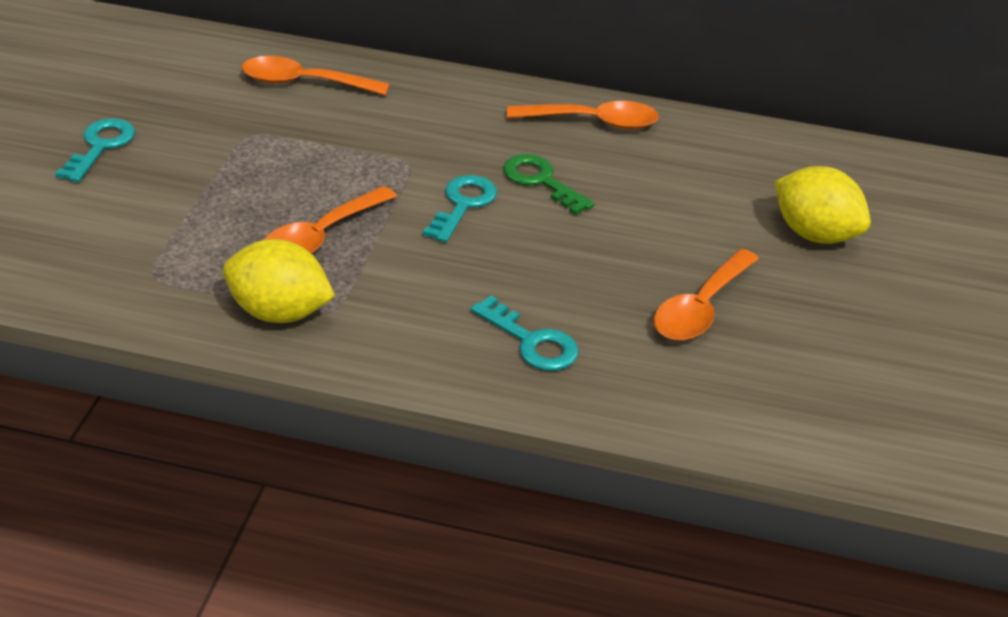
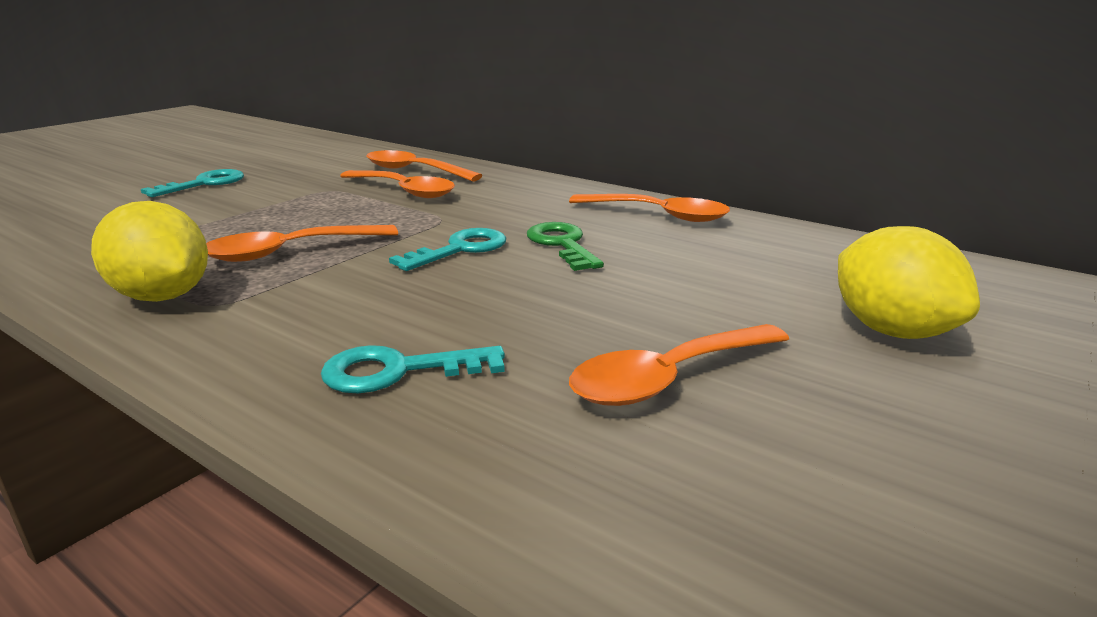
camera: 25 degrees right, 15 degrees down
(330, 123) = (404, 191): none -> orange spoon
(532, 342) = (398, 371): turquoise key -> turquoise key turned 105 degrees clockwise

